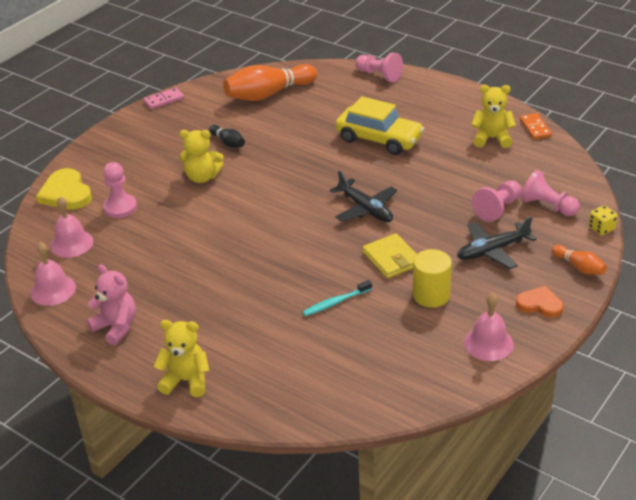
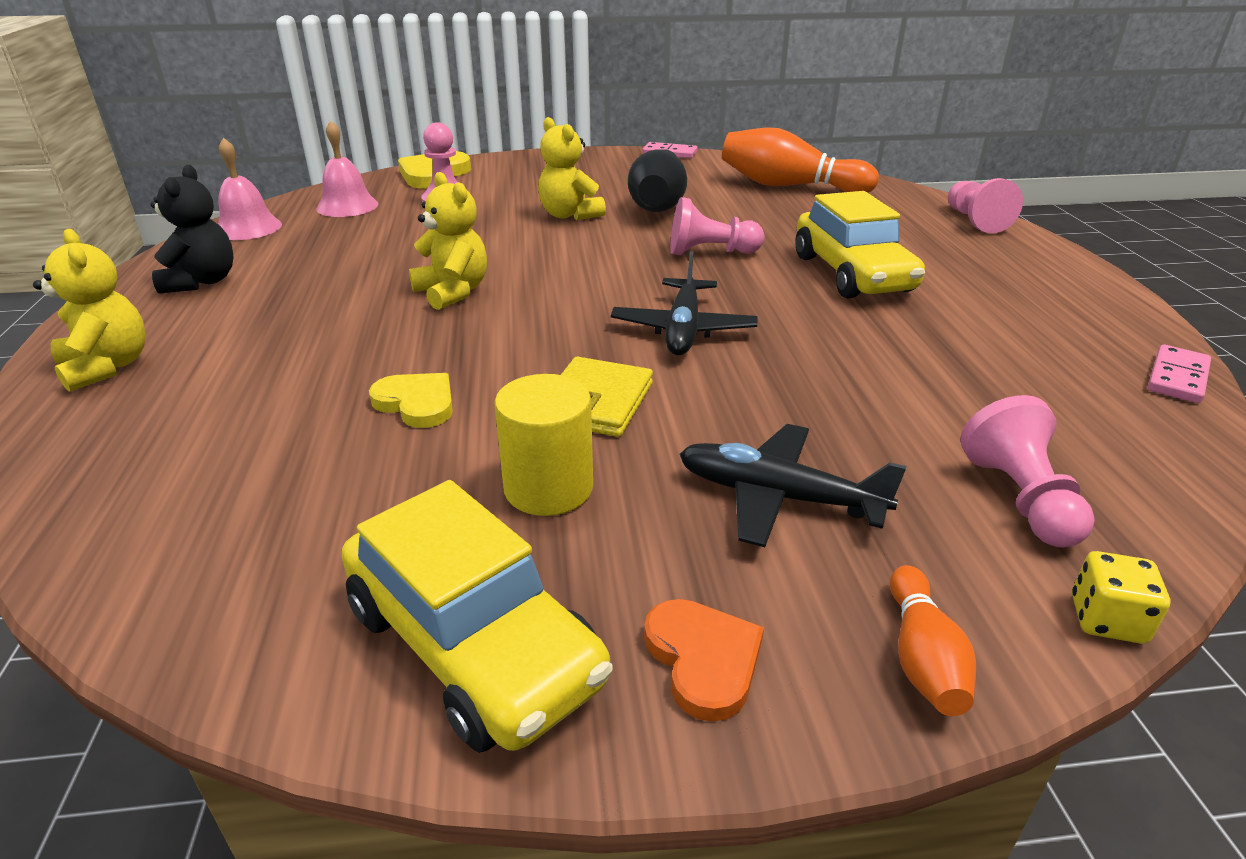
camera: 45 degrees right, 5 degrees down
(116, 327) = (202, 282): pink teddy bear -> black teddy bear
(228, 143) = (658, 202): black bowling pin -> black bowling pin, size x2.02
(336, 302) = (416, 403): turquoise toothbrush -> yellow heart
(488, 343) = (474, 644): pink bell -> yellow car
(492, 138) = (1055, 352): yellow teddy bear -> yellow teddy bear (453, 292)
(498, 209) = (901, 444): pink pawn -> pink pawn (710, 252)
(535, 128) = (1177, 377): orange domino -> pink domino

